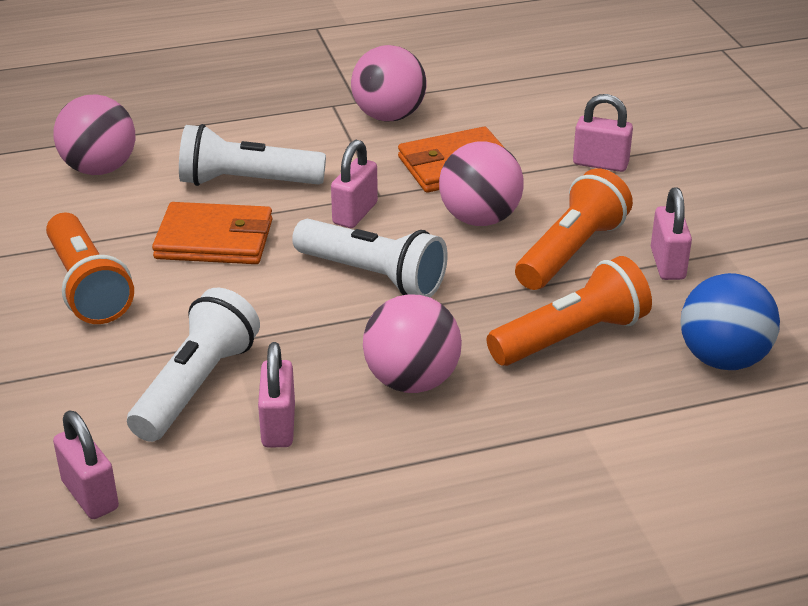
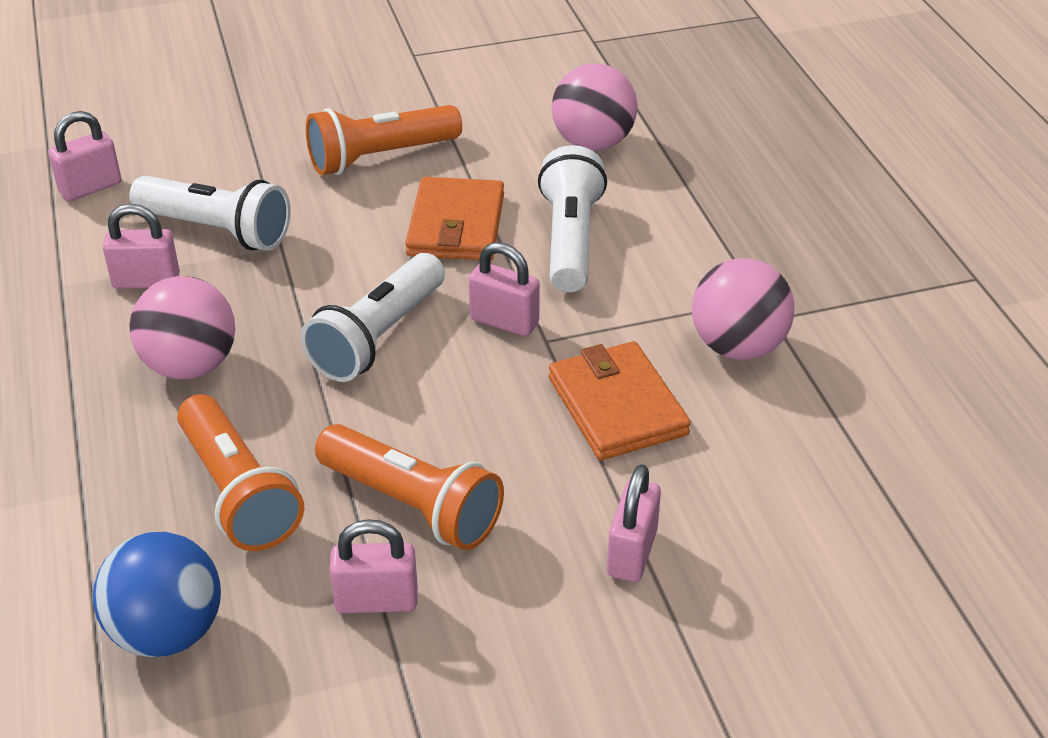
camera: 90 degrees right, 5 degrees up
(479, 219) = (491, 424): pink ball -> none

